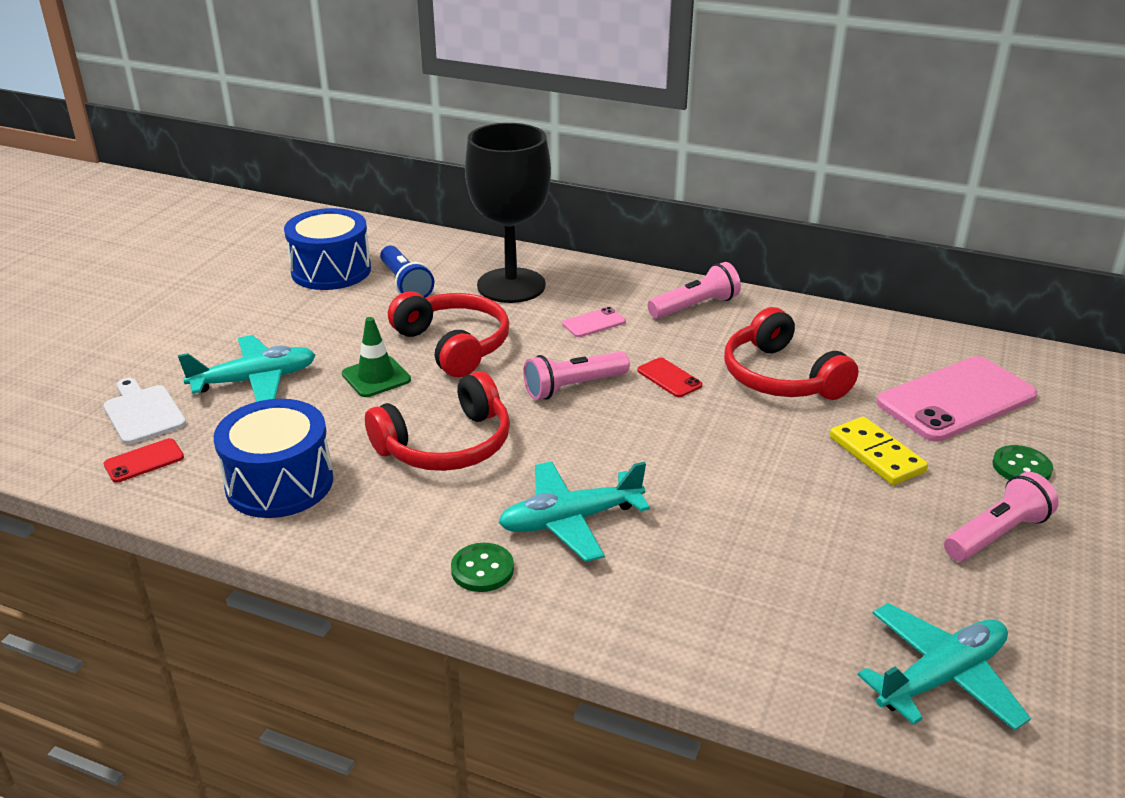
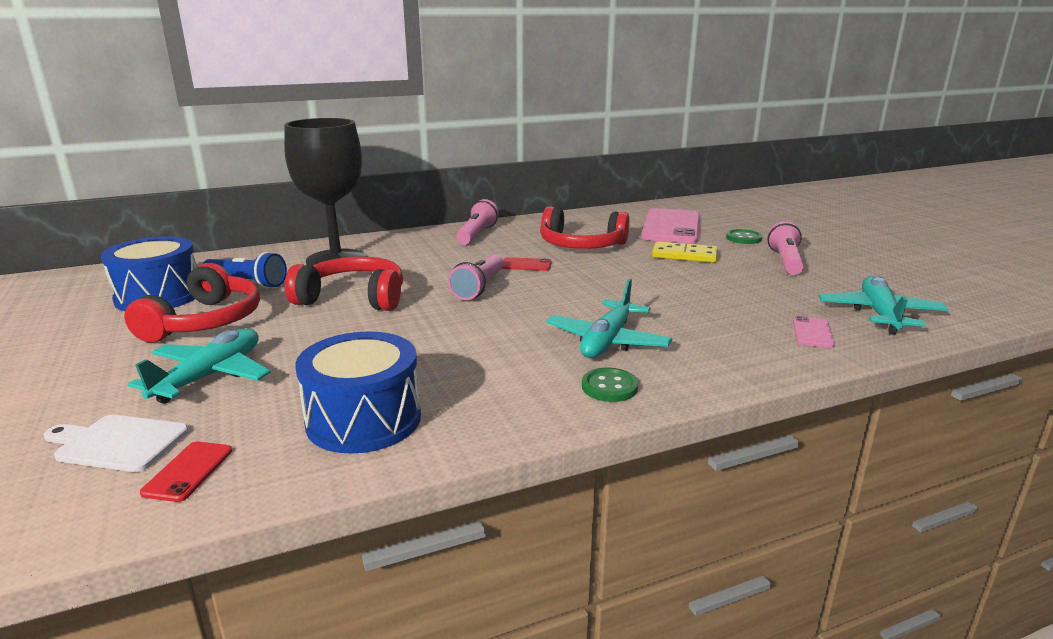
camera: 45 degrees left, 10 degrees down
(376, 377) = (324, 333): green traffic cone -> none
(446, 445) = (454, 343): red headphones -> red headphones (205, 321)
(594, 323) = (430, 258): pink phone -> pink phone (812, 332)

